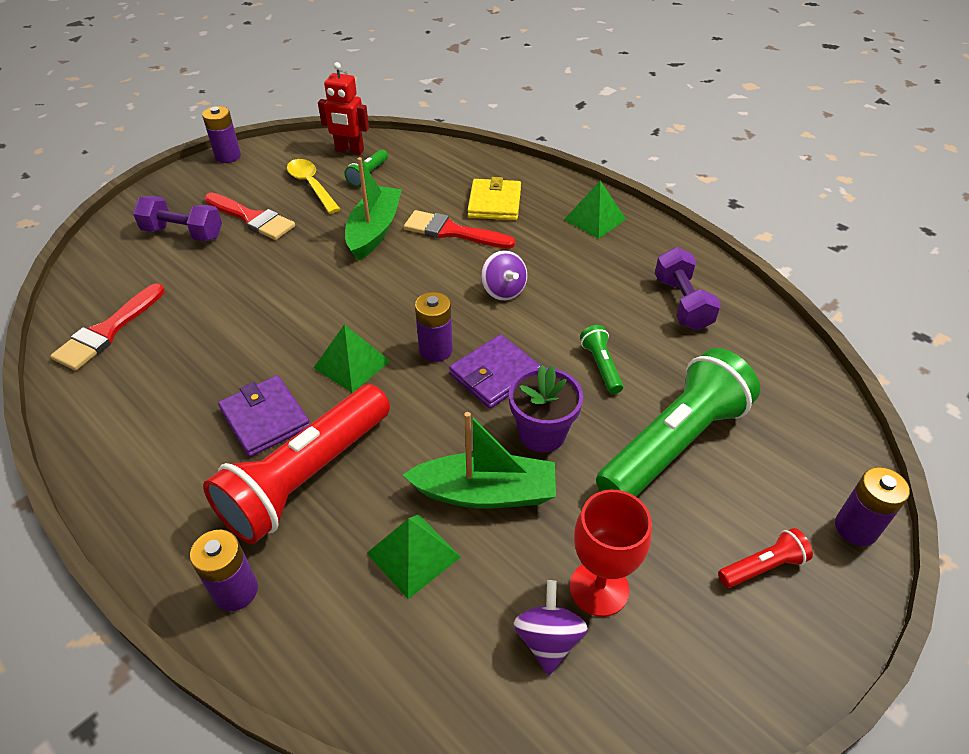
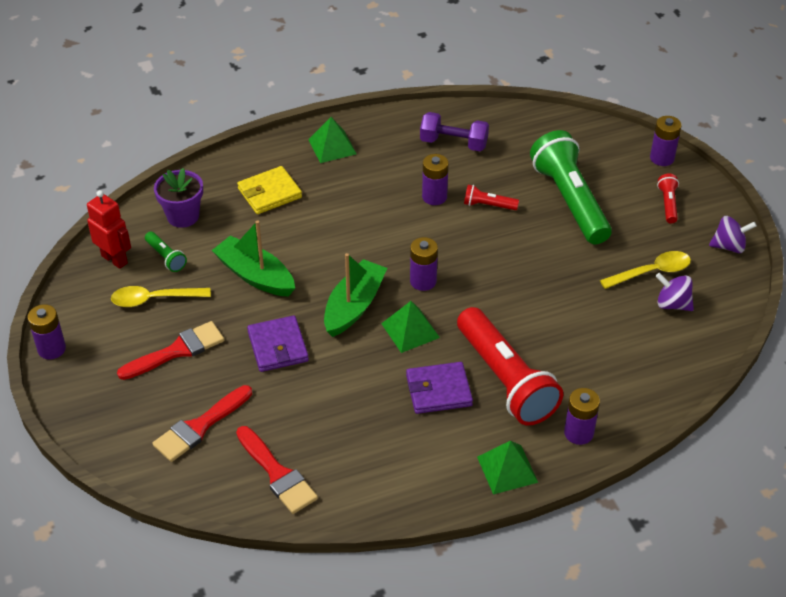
camera: 65 degrees left, 0 degrees up
(183, 233) = (165, 403): purple dumbbell -> none
(349, 151) = (115, 259): red robot -> red robot turned 90 degrees counterclockwise
(413, 555) = (592, 343): green pyramid -> green pyramid (507, 469)
(452, 232) = (290, 229): red brush -> red brush (200, 426)
(485, 493) = (563, 297): green boat -> green boat (354, 306)
(494, 203) = (269, 193): yellow wallet -> yellow wallet turned 60 degrees counterclockwise
(495, 374) = (465, 259): purple wallet -> purple wallet (278, 346)
(503, 291) = (382, 225): purple spinning top -> purple spinning top (729, 246)
(542, 433) = (530, 255): purple flower pot -> purple flower pot (183, 216)
(579, 316) = (434, 197): none -> purple battery
(599, 588) = (651, 272): red goblet -> yellow spoon
(601, 366) = (488, 205): green flashlight -> red flashlight

